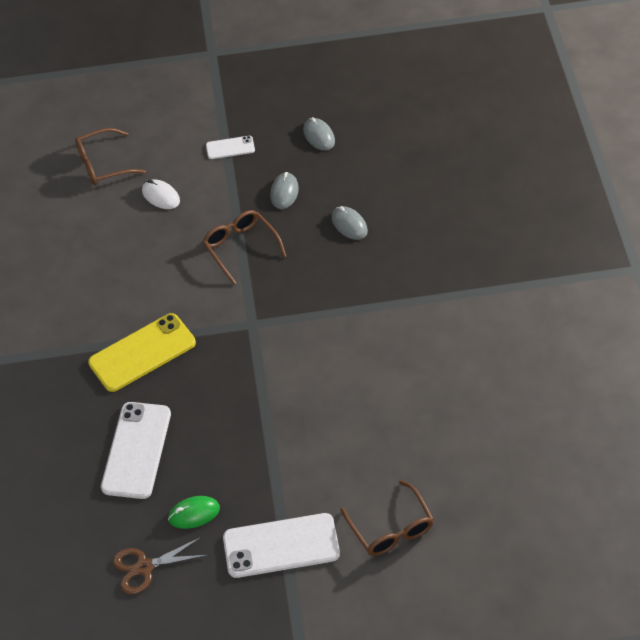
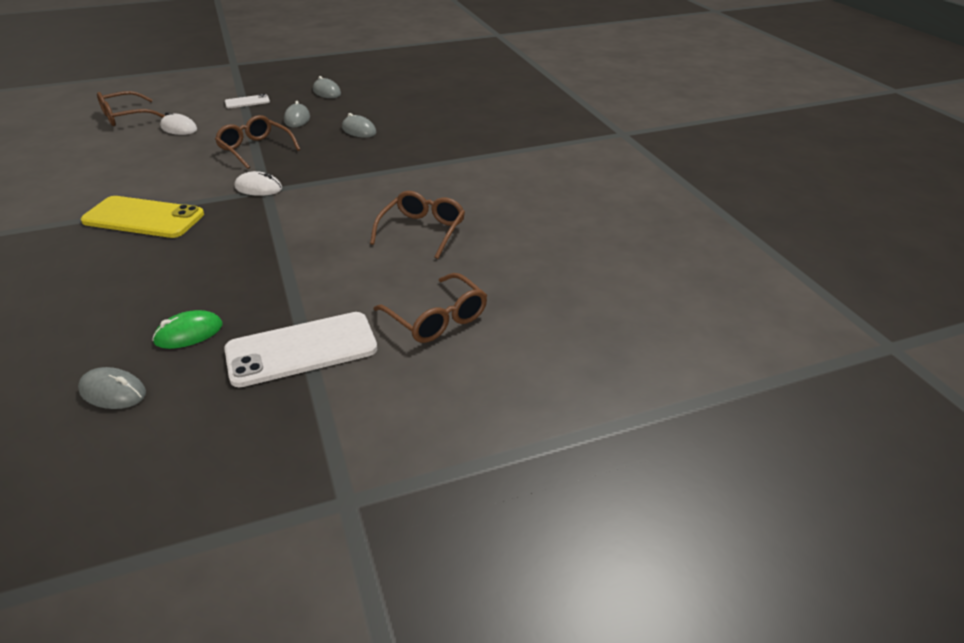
camera: 15 degrees left, 15 degrees down
(136, 450) = (123, 288): white phone -> none
(142, 353) = (143, 218): yellow phone -> yellow phone turned 60 degrees clockwise
(144, 567) = (113, 392): brown scissors -> grey mouse
(245, 319) = (258, 188): none -> white mouse
(394, 409) = (422, 231): none -> brown glasses

